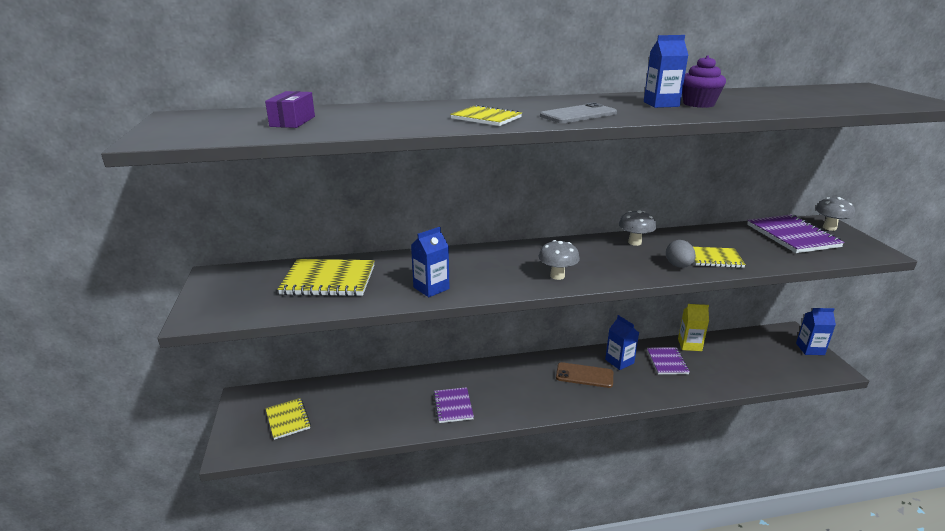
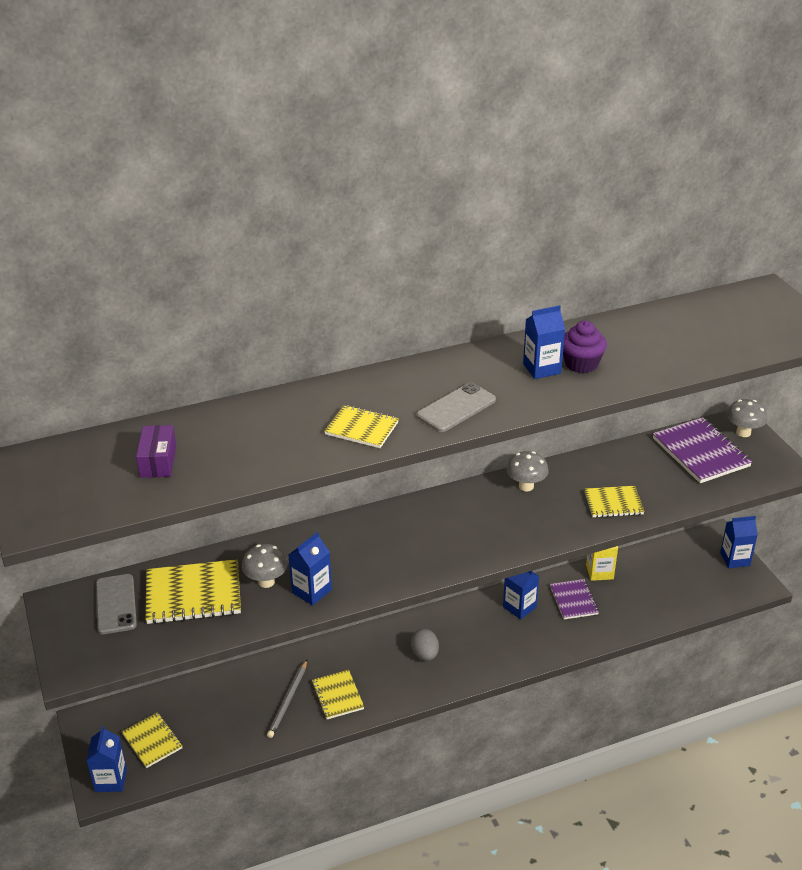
camera: 10 degrees left, 10 degrees up
(241, 445) = (111, 780): none -> blue carton
(261, 280) = (116, 604): none -> grey phone
(410, 404) = (288, 700): none -> grey pencil
(453, 406) = (337, 696): purple notebook -> yellow notebook
(557, 276) = (445, 553): grey mushroom -> grey mushroom (266, 582)
(584, 375) = (481, 633): brown phone -> none
(678, 266) = (574, 520): grey egg -> grey egg (425, 654)

